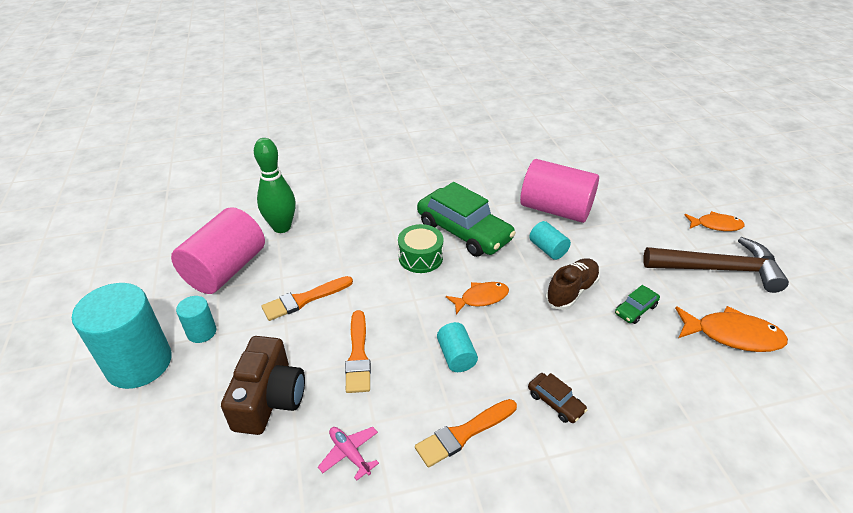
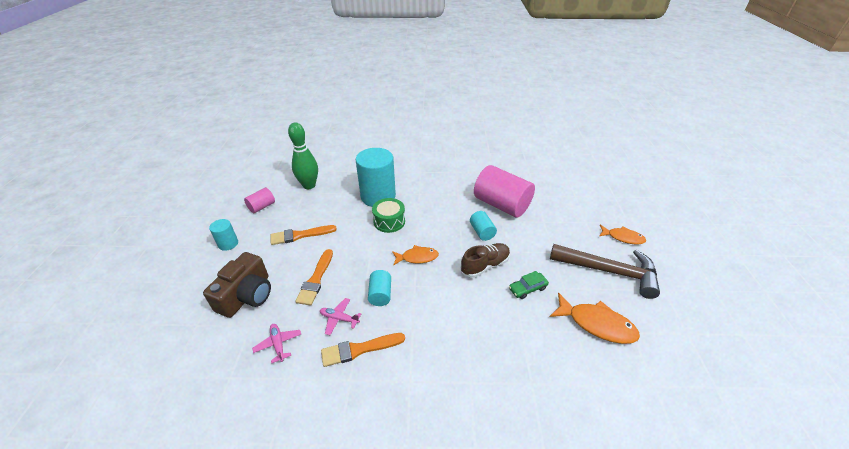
camera: 15 degrees right, 0 degrees up
(139, 363) = (183, 256): turquoise cylinder -> turquoise cylinder (378, 196)
(226, 269) = (262, 207): pink cylinder -> pink cylinder, size x0.48
(417, 400) = (339, 319): none -> pink plane
(464, 231) = (427, 209): green car -> none
(555, 402) = (434, 343): brown car -> none

